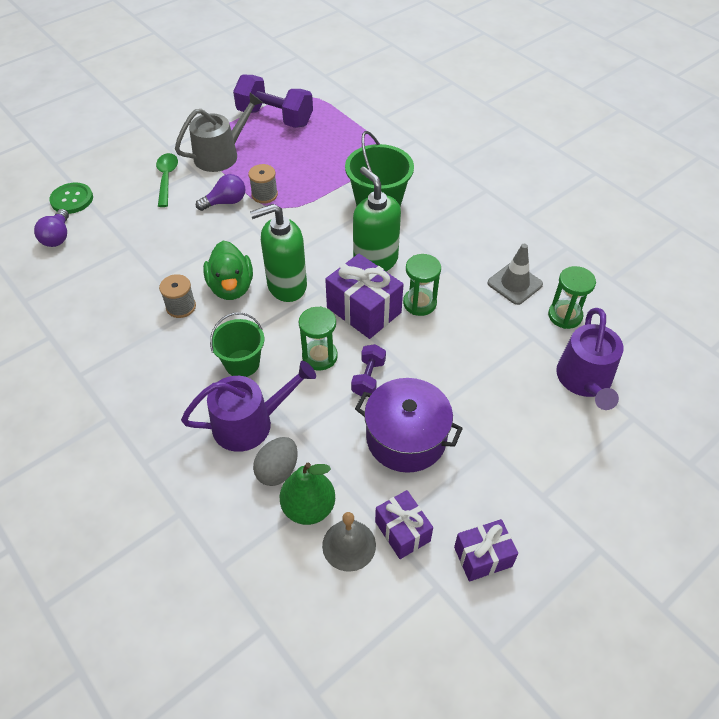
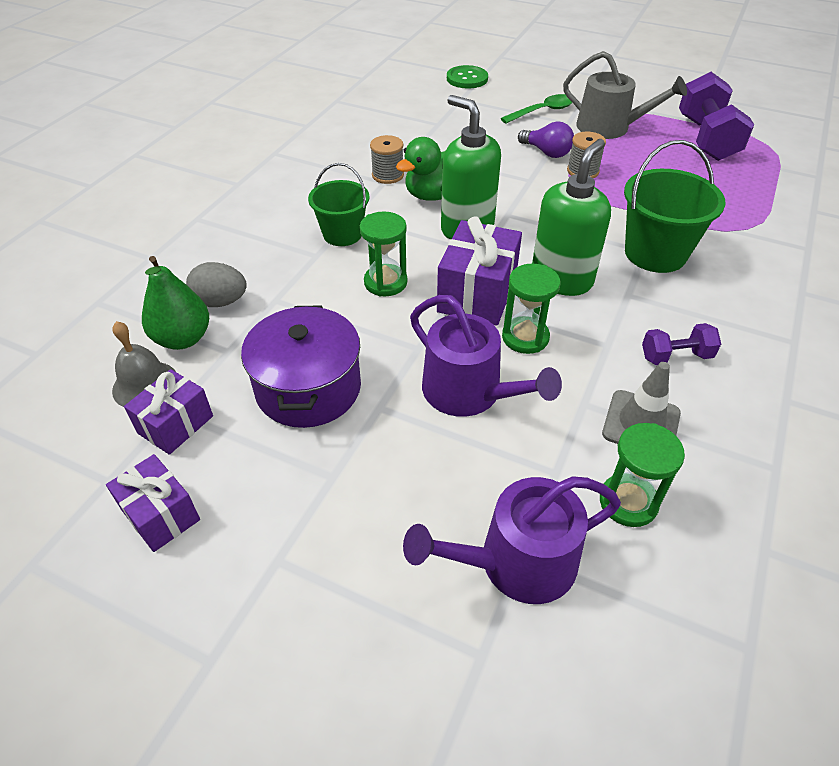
camera: 65 degrees right, 5 degrees down
(57, 237) = (418, 88): purple light bulb -> none
(250, 423) = (271, 264): purple watering can -> purple watering can (469, 392)
(368, 378) = (378, 329): purple dumbbell -> purple dumbbell (675, 356)

